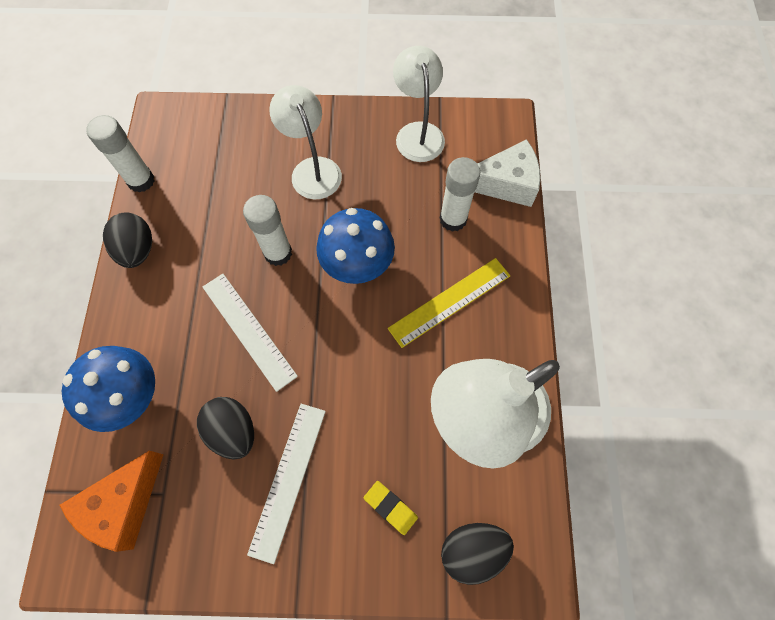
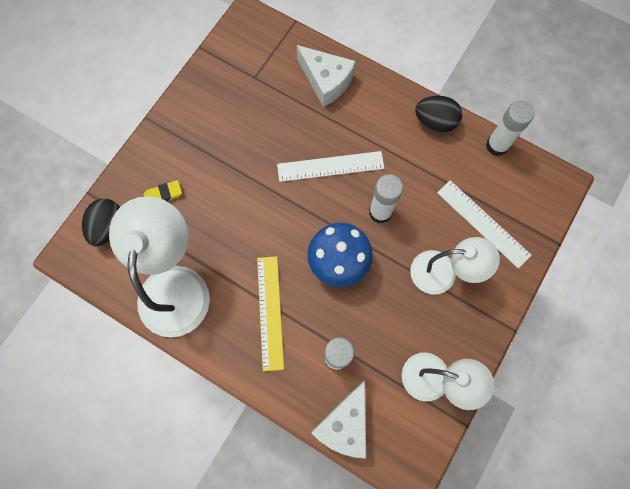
camera: 120 degrees right, 5 degrees up
(124, 505) = (262, 55): orange cheese -> none
(131, 397) = (326, 81): blue mushroom -> white cheese
(233, 431) = (267, 128): black egg -> none
(288, 480) = (218, 146): white ruler -> white ruler (483, 223)

